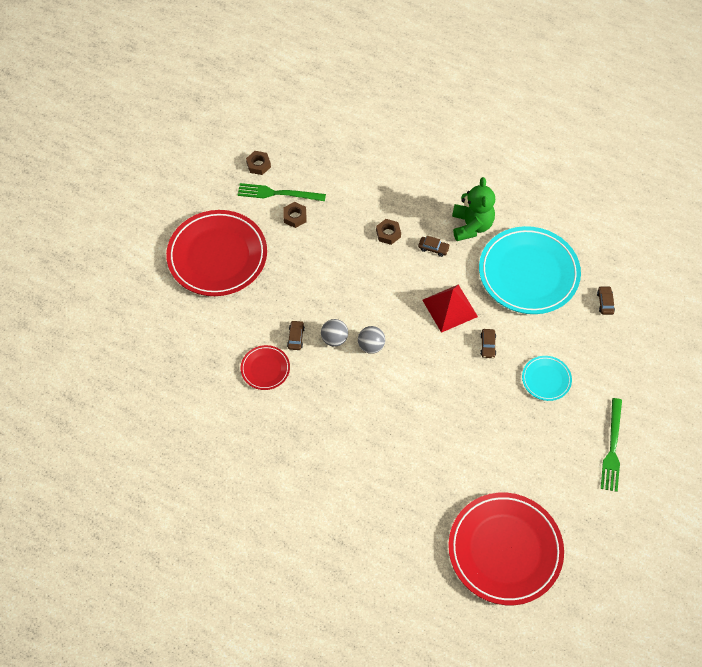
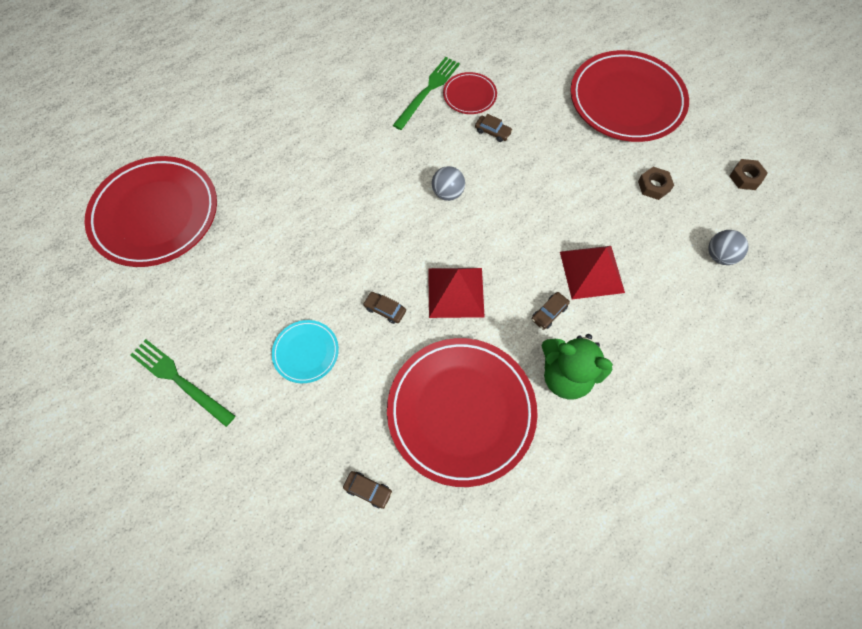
camera: 115 degrees right, 5 degrees up
(278, 193) = (694, 181): green fork -> green fork (428, 91)
(334, 339) = (473, 164): grey ball -> grey ball (719, 256)
(388, 234) = (592, 272): brown nut -> red pyramid
(528, 273) = (461, 411): turquoise plate -> red plate

